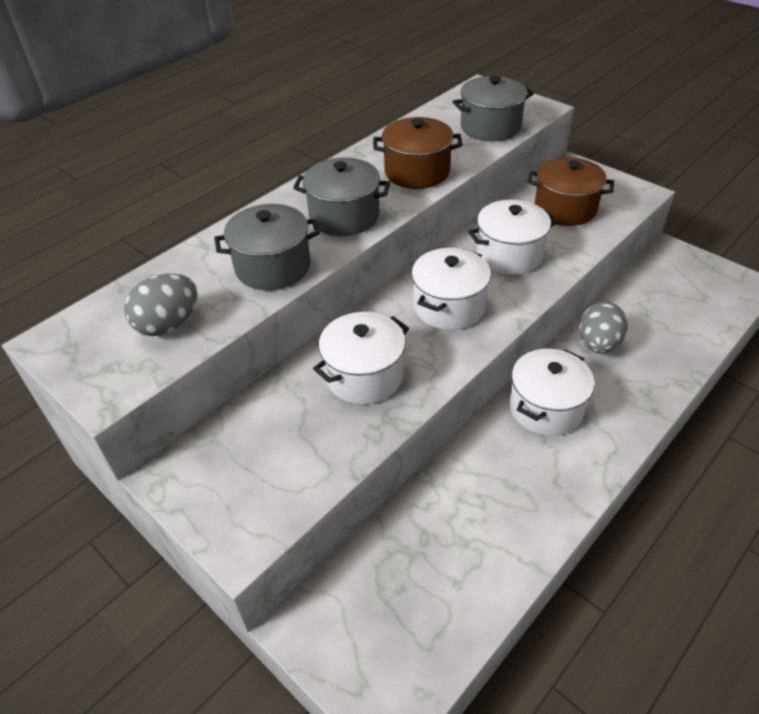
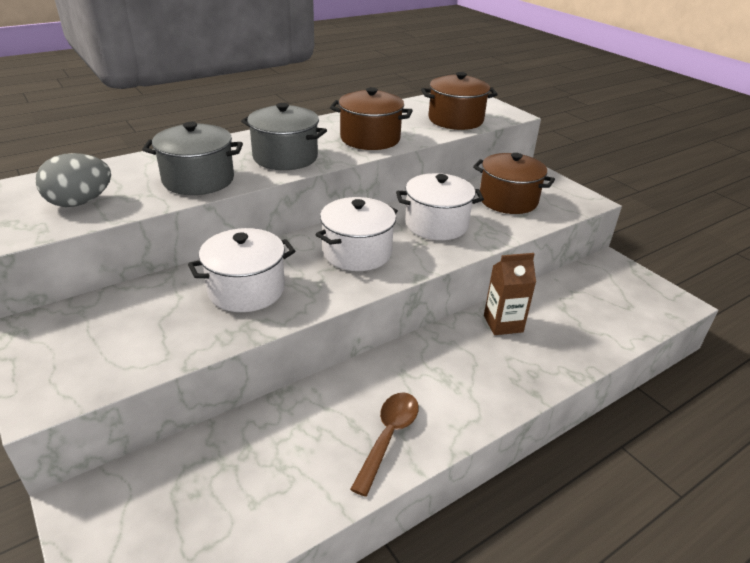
camera: 10 degrees right, 10 degrees down
(490, 127) = (455, 120): grey pot -> brown pot
(546, 408) = (424, 366): white pot -> none
(546, 488) = (388, 437): none -> brown spoon
(598, 344) = (503, 324): grey egg -> brown carton

